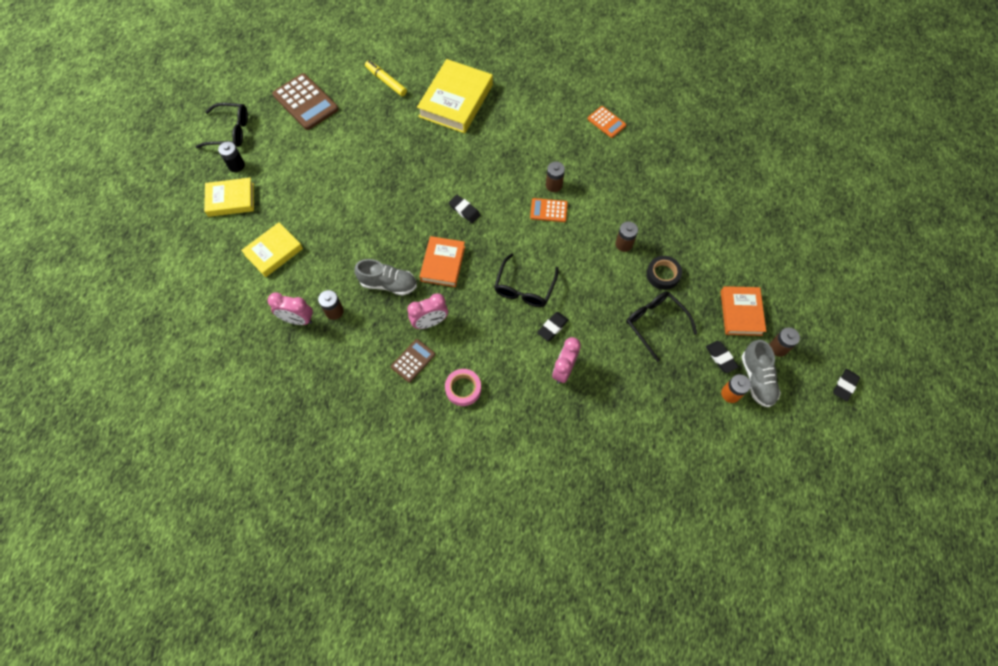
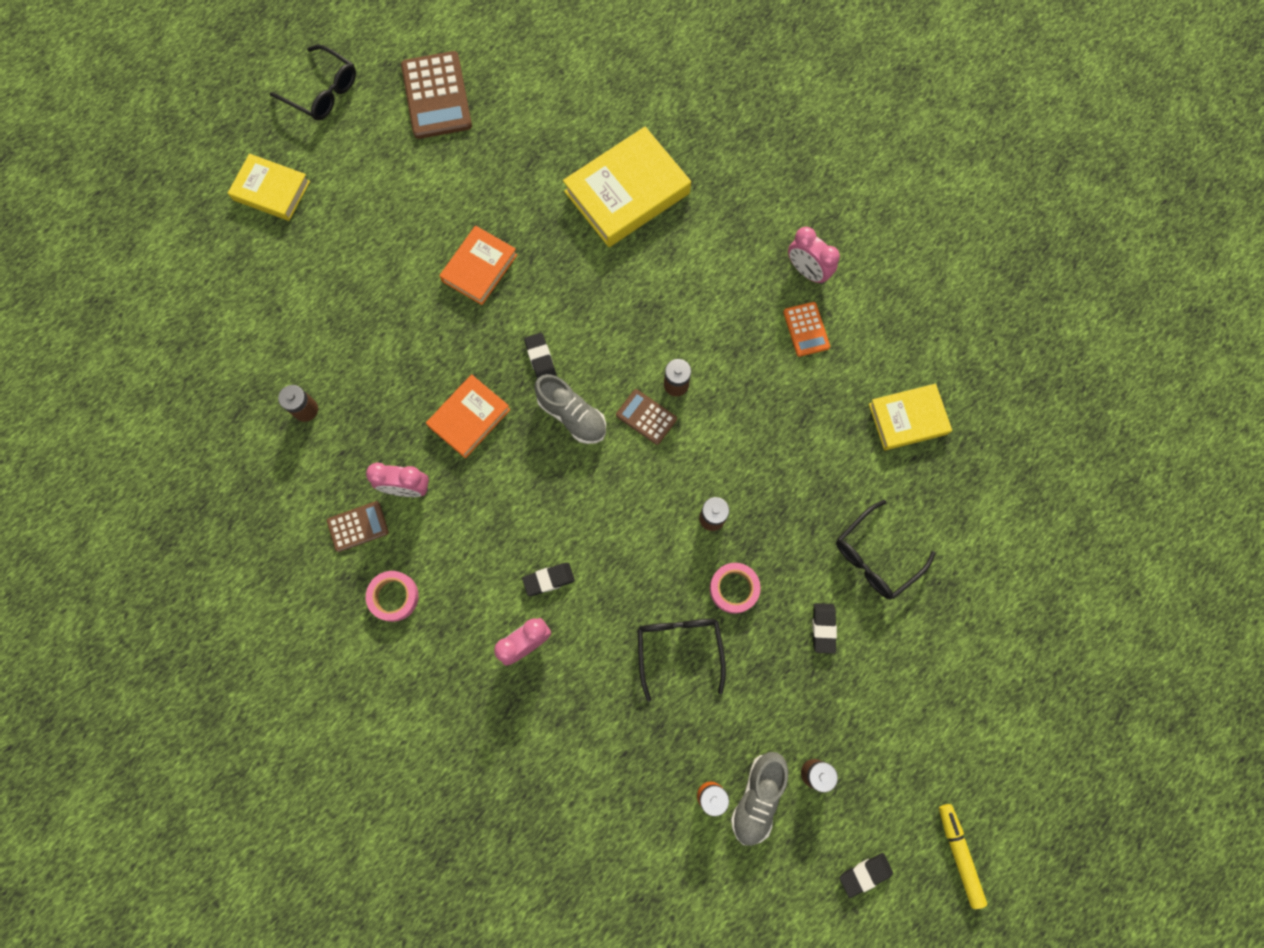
camera: 30 degrees right, 10 degrees up
(236, 165) = (303, 145): black battery -> none
(274, 252) = (281, 290): yellow book -> yellow book (907, 419)
(298, 320) = (258, 397): pink clock -> pink clock (807, 271)
(386, 81) = (555, 117): yellow marker -> yellow marker (959, 855)
(388, 284) = (389, 409): grey shoe -> grey shoe (572, 415)
(524, 288) = (548, 507): black glasses -> black glasses (876, 556)
(548, 210) = (646, 417): orange calculator -> brown calculator
(663, 274) = (734, 588): black tape -> pink tape
(720, 358) = (731, 742): black eraser -> black eraser (823, 628)
(741, 313) = (799, 698): orange book -> orange book (479, 268)

